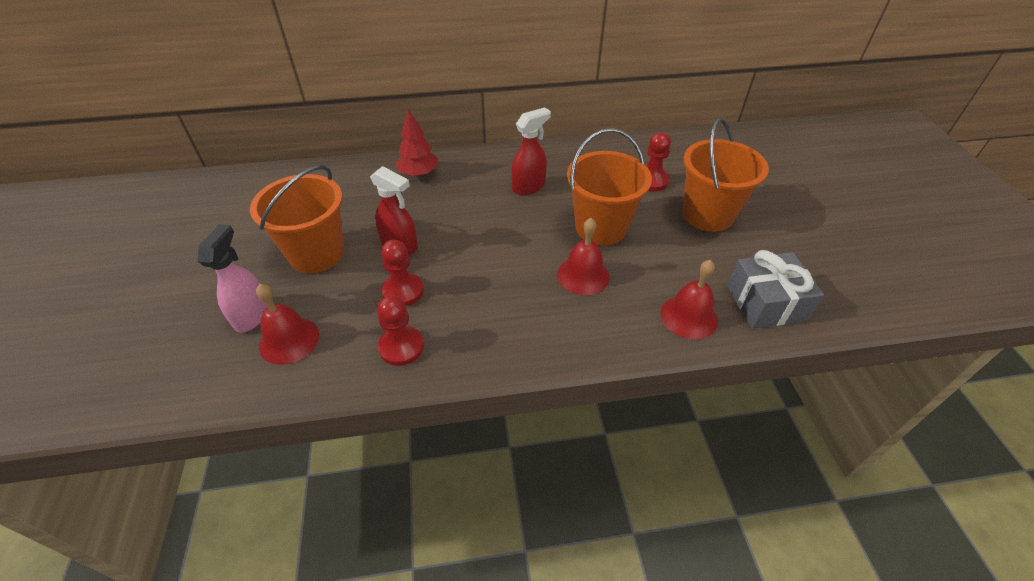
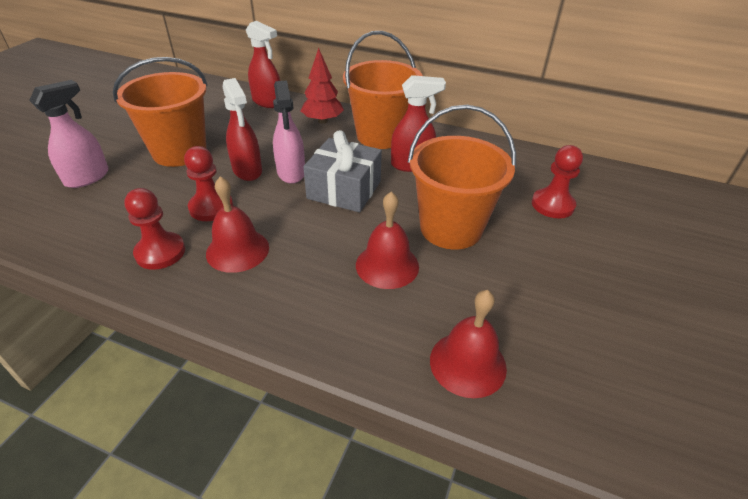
camera: 30 degrees right, 5 degrees down
(289, 340) = (89, 207): red bell -> red bell (237, 250)
(348, 173) = (267, 102): none -> red spray bottle
(440, 232) = (291, 173): none -> pink spray bottle
(707, 215) = (594, 264): orange bucket -> orange bucket (381, 136)
(765, 303) = (588, 397): grey gift -> grey gift (344, 190)

